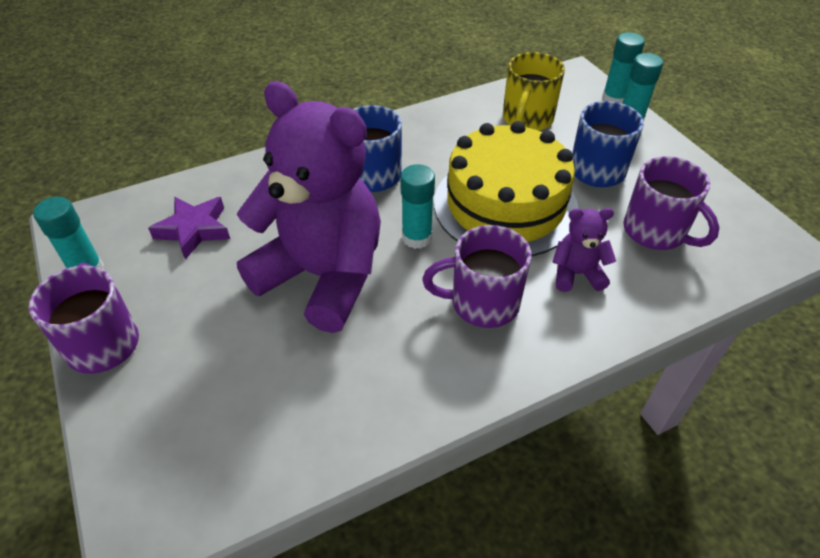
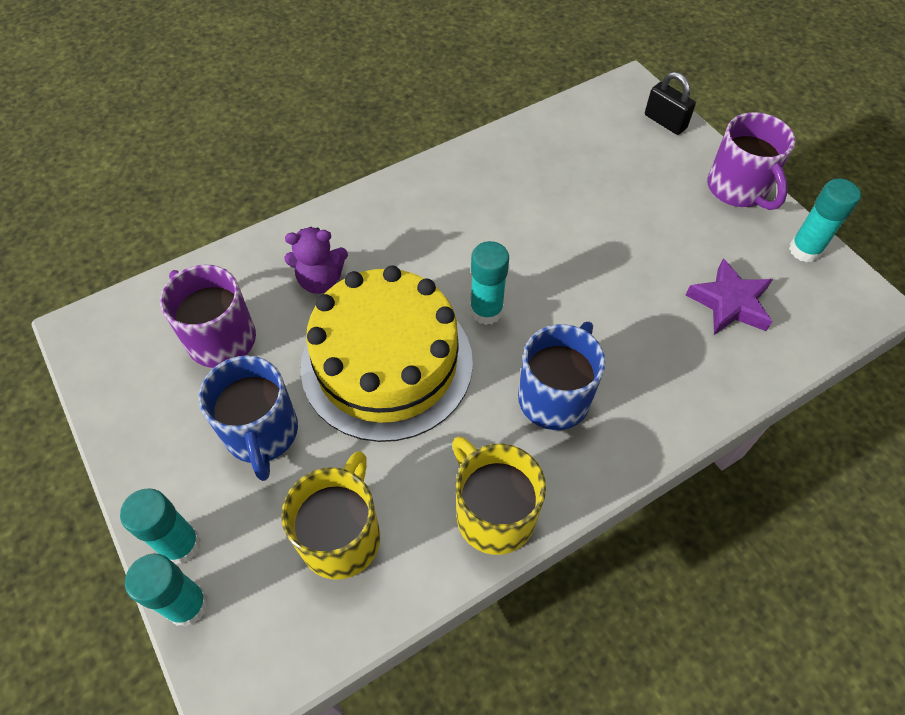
camera: 175 degrees right, 10 degrees up
(127, 454) = (665, 122): none -> black padlock
(322, 276) = (573, 260): purple teddy bear -> none
(429, 123) = (493, 513): none -> yellow mug
(482, 303) = (416, 244): purple mug -> none

